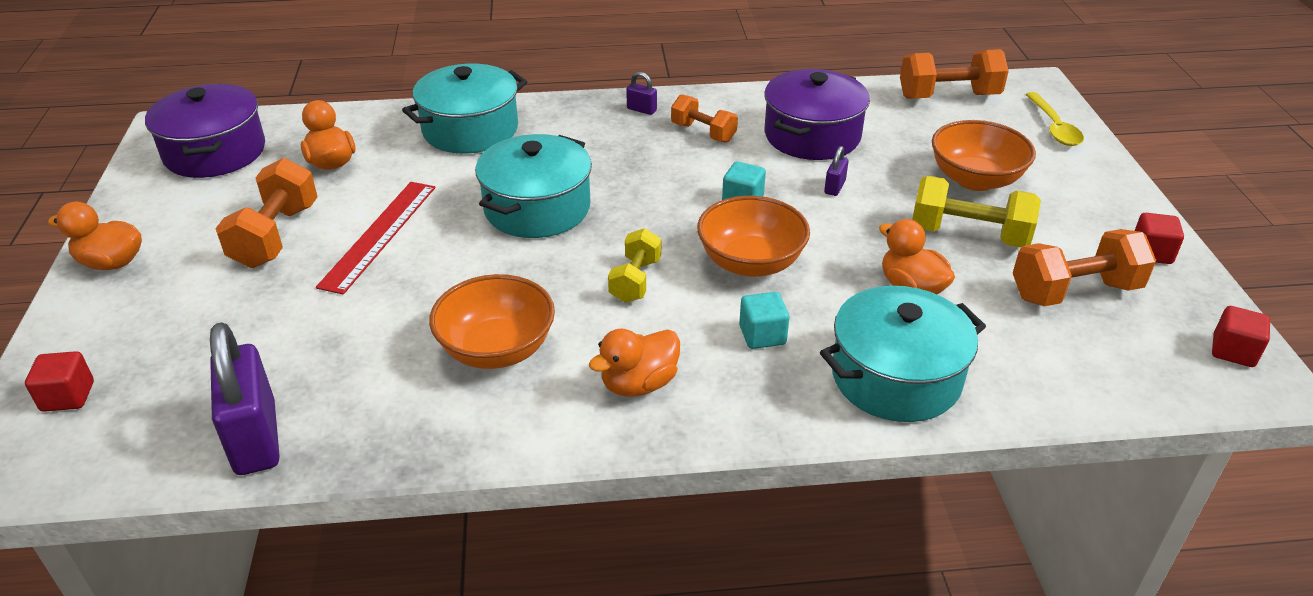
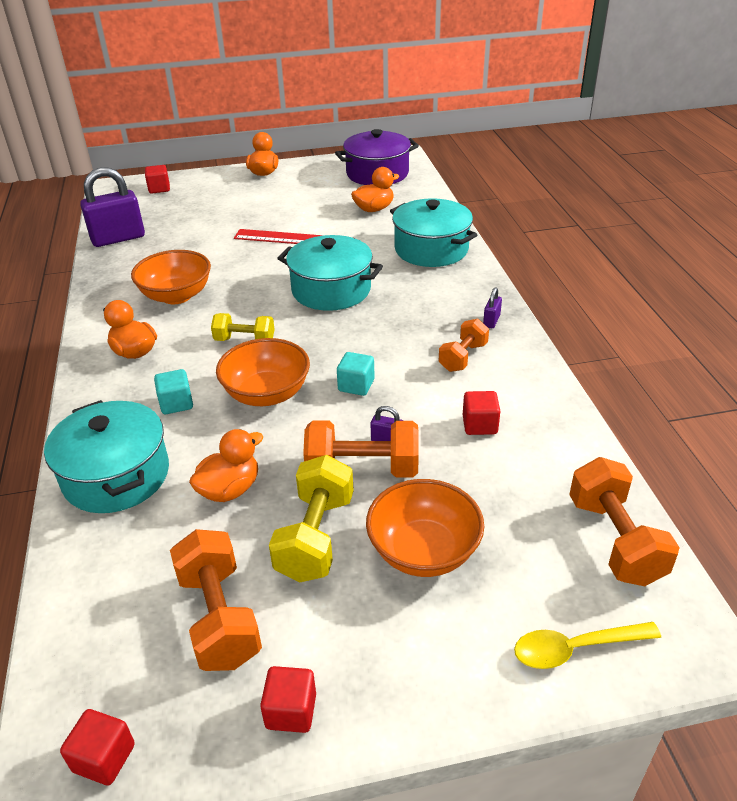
camera: 85 degrees right, 0 degrees up
(276, 236) = (291, 208): orange dumbbell -> orange dumbbell (362, 469)
(812, 136) = (479, 425): purple pot -> red cube

